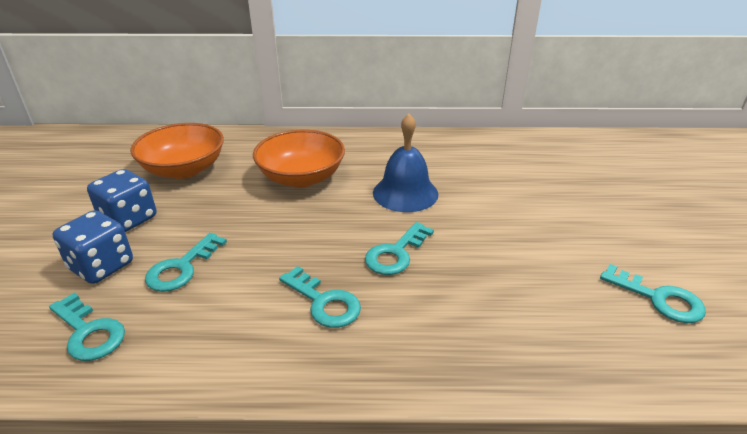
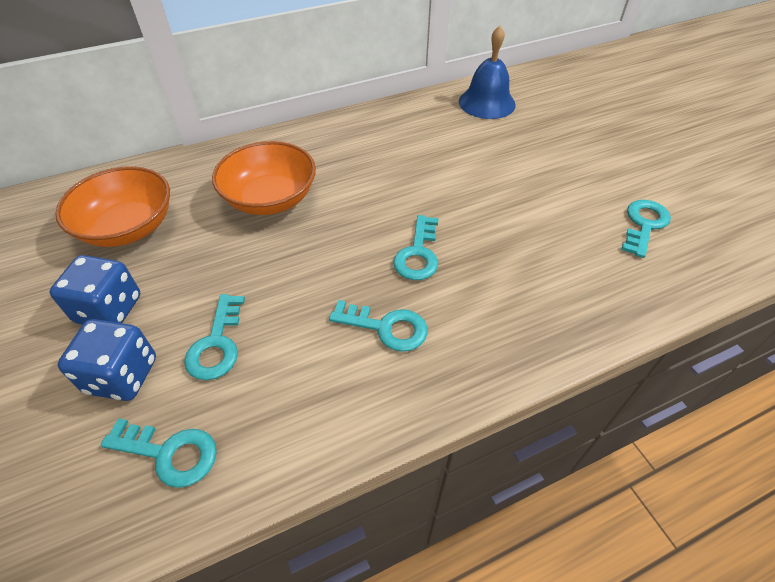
camera: 25 degrees left, 15 degrees up
(405, 193) = (385, 186): blue bell -> blue bell (486, 103)
(659, 299) = (644, 224): turquoise key -> turquoise key turned 75 degrees counterclockwise

